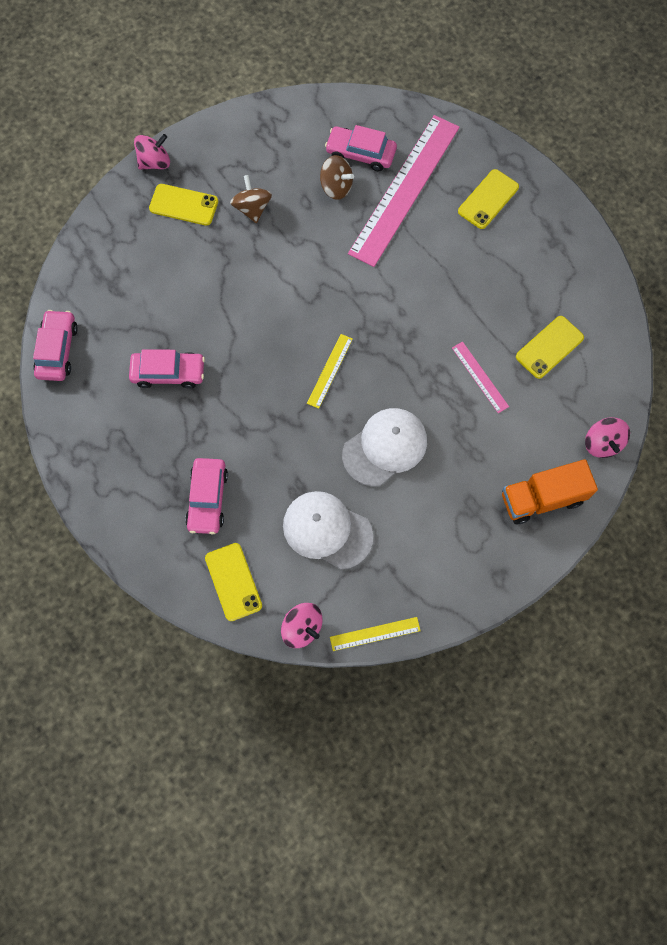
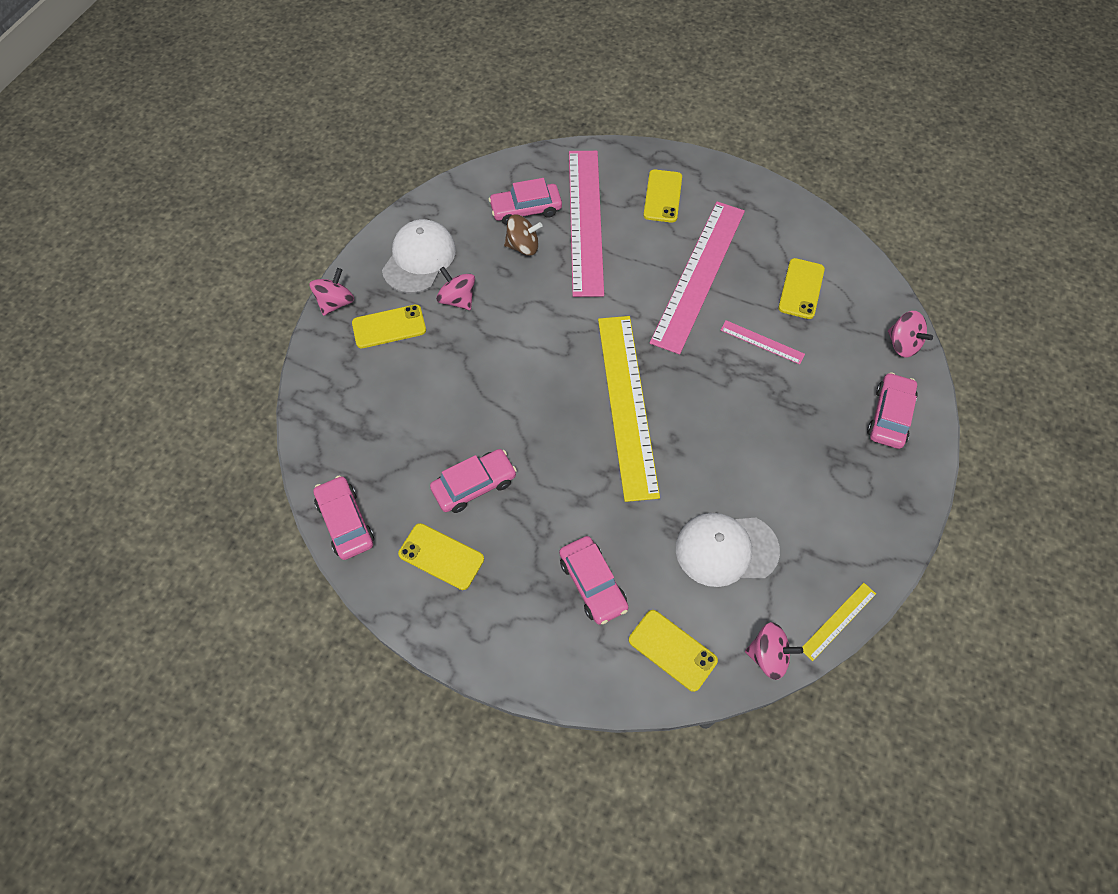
camera: 30 degrees left, 10 degrees down
(110, 415) = (441, 556): none -> yellow phone
(252, 208) = (457, 299): brown spinning top -> pink spinning top
(329, 370) = (626, 404): yellow ruler -> yellow ruler, size x2.36
(385, 447) = (724, 445): white cap -> white cap (419, 259)
(468, 289) = (699, 275): none -> pink ruler
(542, 498) = (889, 416): orange truck -> pink car

